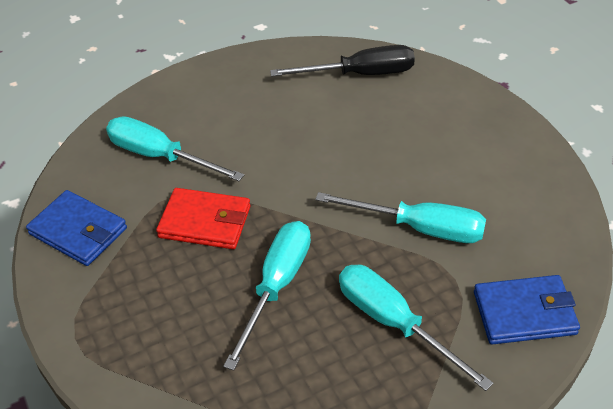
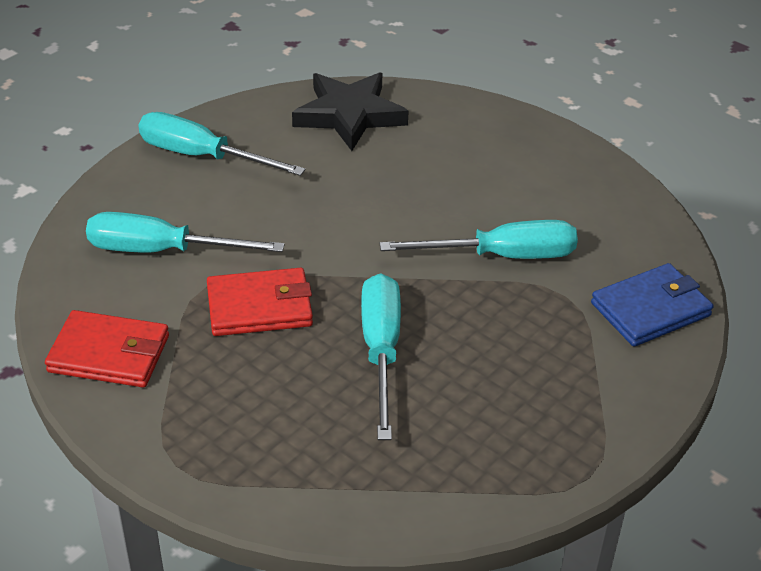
camera: 25 degrees left, 5 degrees down
(78, 231) = (109, 354): blue wallet -> red wallet
(360, 74) = (349, 115): black screwdriver -> black star
(393, 323) = (526, 353): turquoise screwdriver -> turquoise screwdriver (202, 156)

